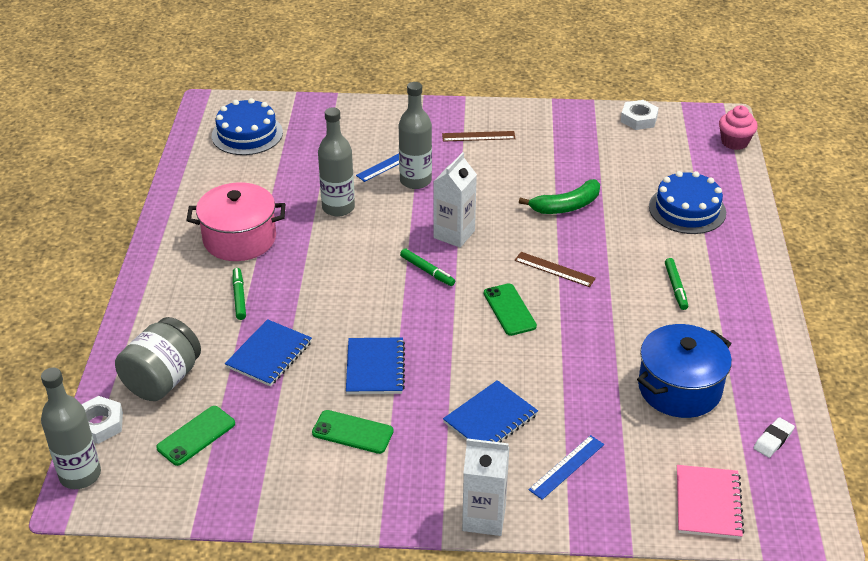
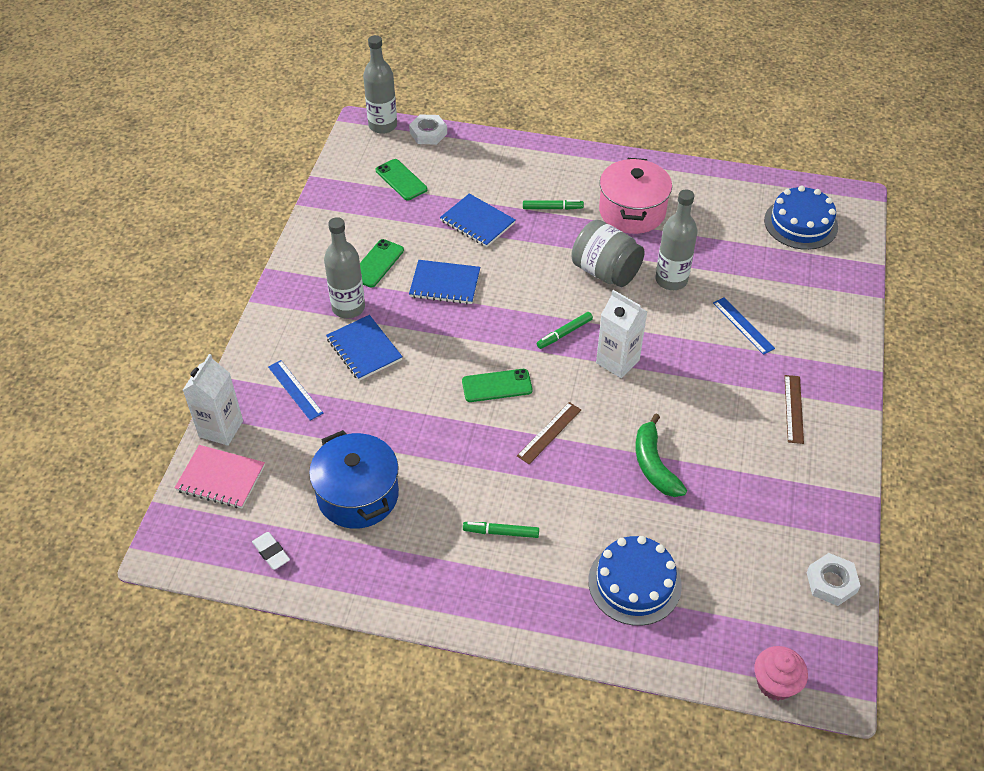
camera: 100 degrees right, 10 degrees up
(163, 380) = (465, 164): grey jar -> grey jar (605, 272)
(415, 181) = (711, 343): grey bottle -> grey bottle (348, 308)
(484, 518) = (264, 329): white carton -> white carton (221, 429)

